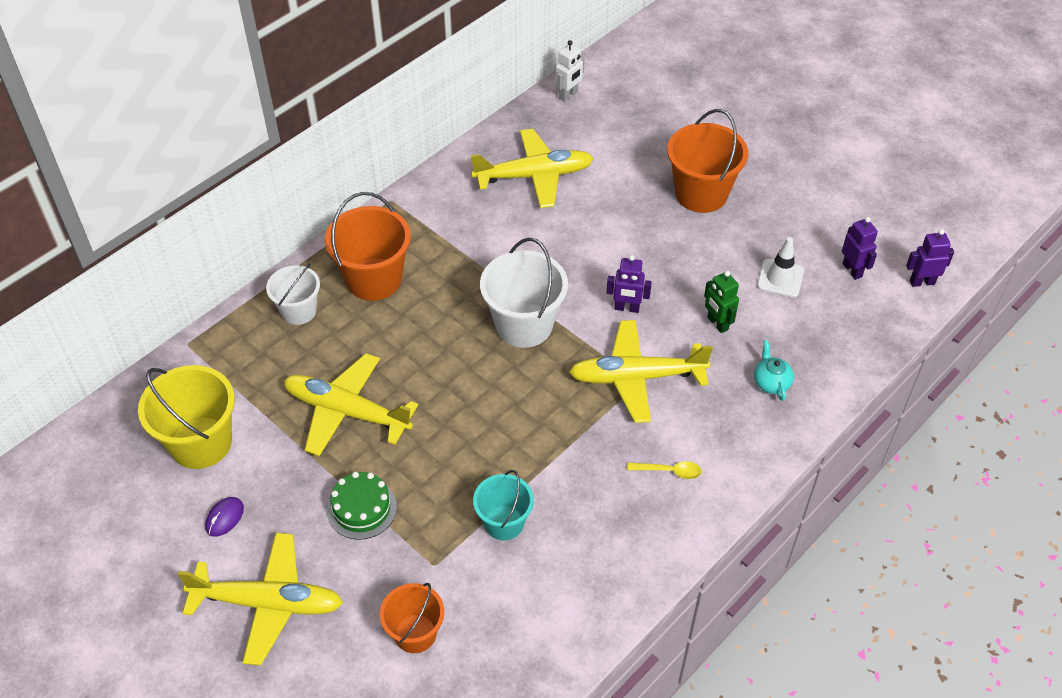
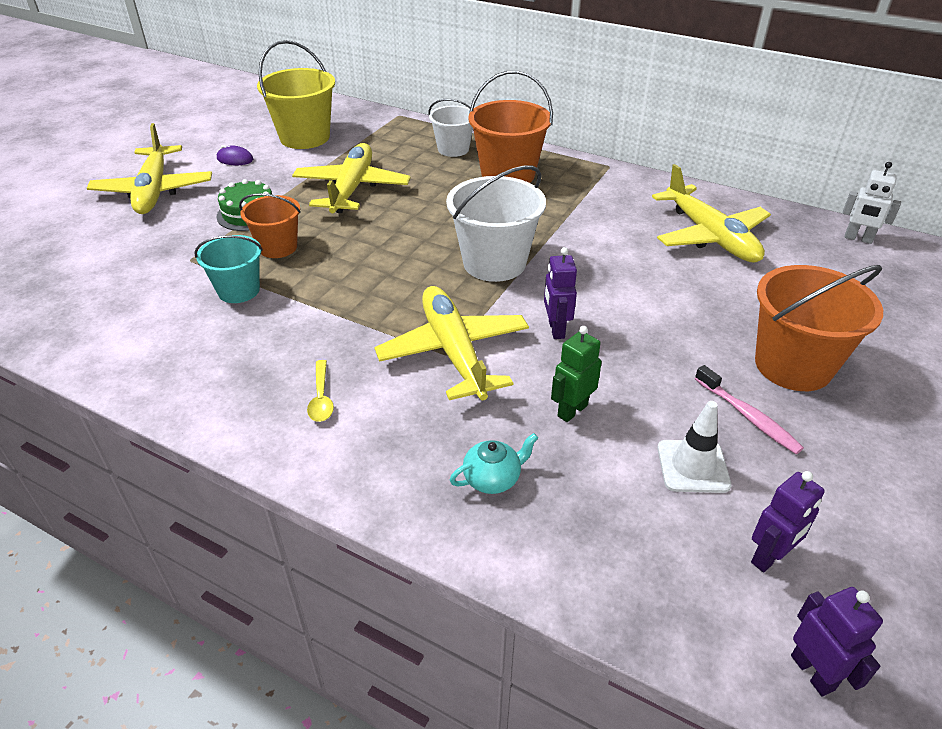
camera: 75 degrees right, 10 degrees down
(415, 633) = (116, 262): orange bucket -> orange bucket (278, 247)
(743, 235) = (748, 416): none -> pink toothbrush

